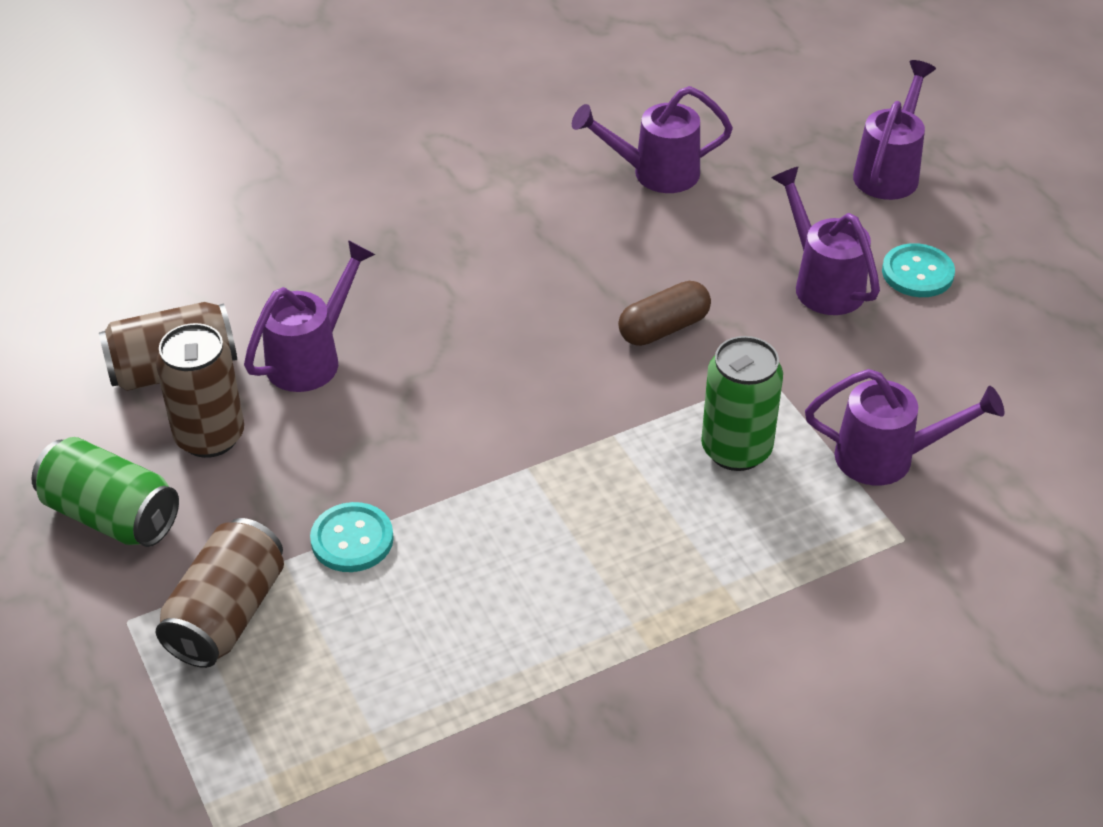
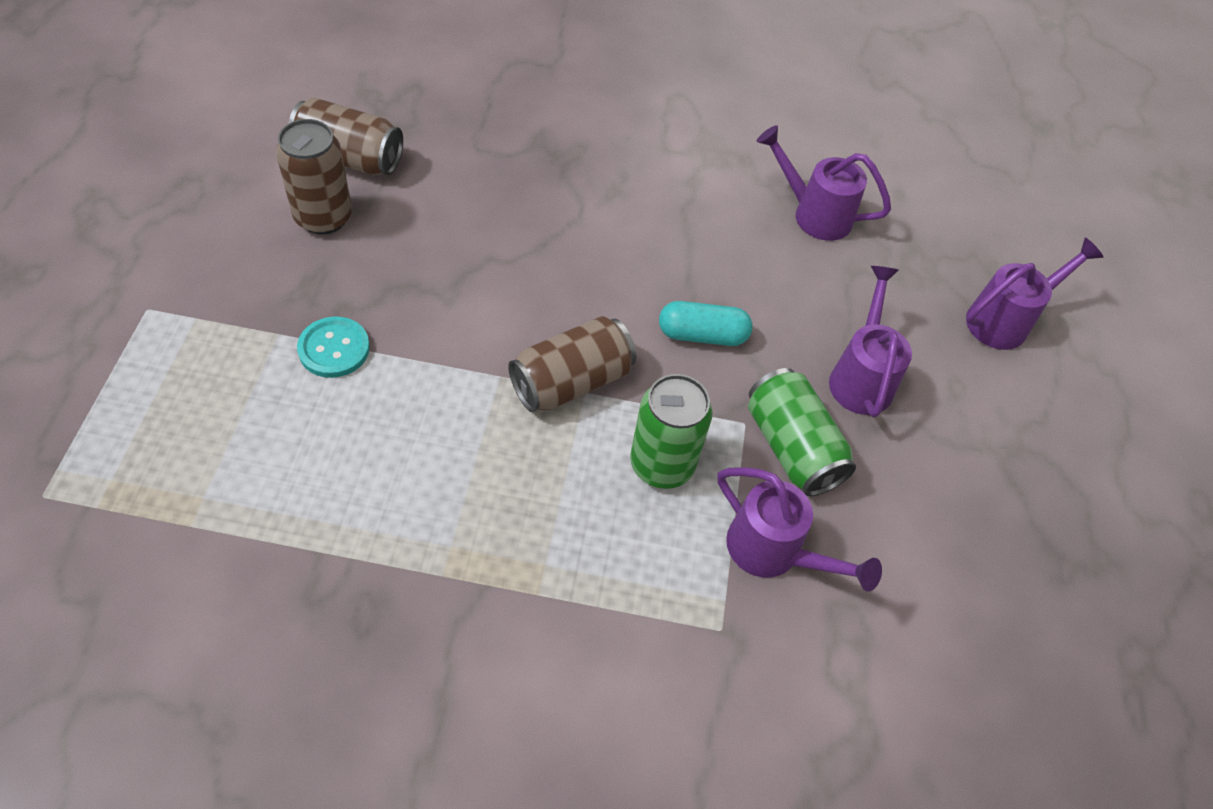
camera: 30 degrees right, 10 degrees up
(111, 515) = (212, 232): green can -> green can (792, 447)
(227, 614) = (206, 347): brown can -> brown can (571, 382)
(311, 358) = (441, 203): purple watering can -> none
(663, 328) = (702, 335): brown capsule -> turquoise capsule
(917, 273) = (948, 417): turquoise button -> none

